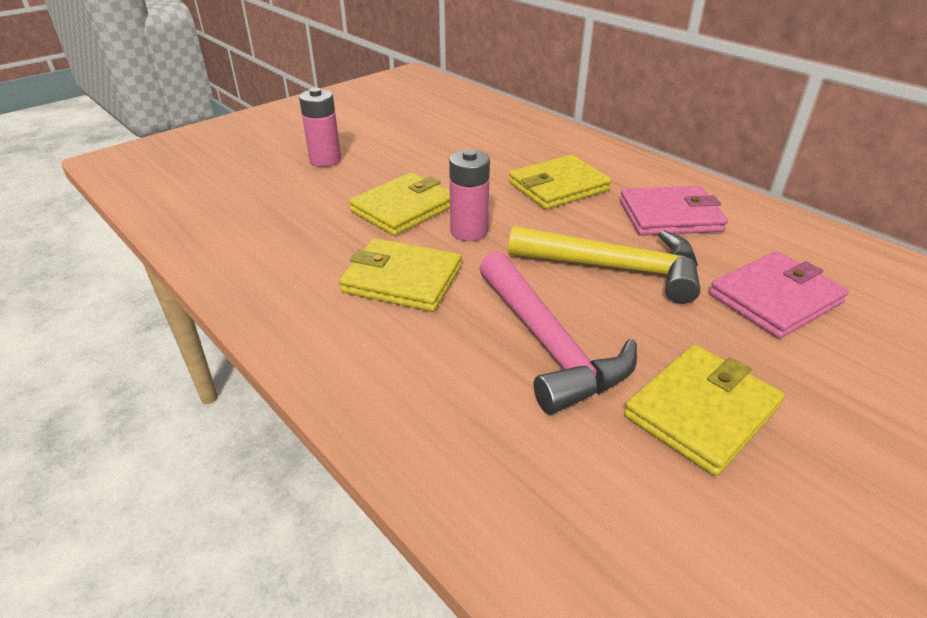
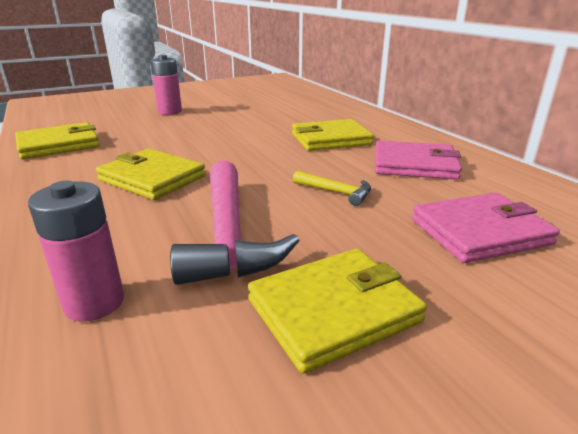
camera: 15 degrees right, 10 degrees down
(403, 208) = (197, 140): yellow wallet -> yellow wallet (58, 145)
(469, 231) = (233, 157): pink battery -> pink battery (94, 302)
(616, 268) = (336, 192): yellow hammer -> yellow hammer, size x0.47

